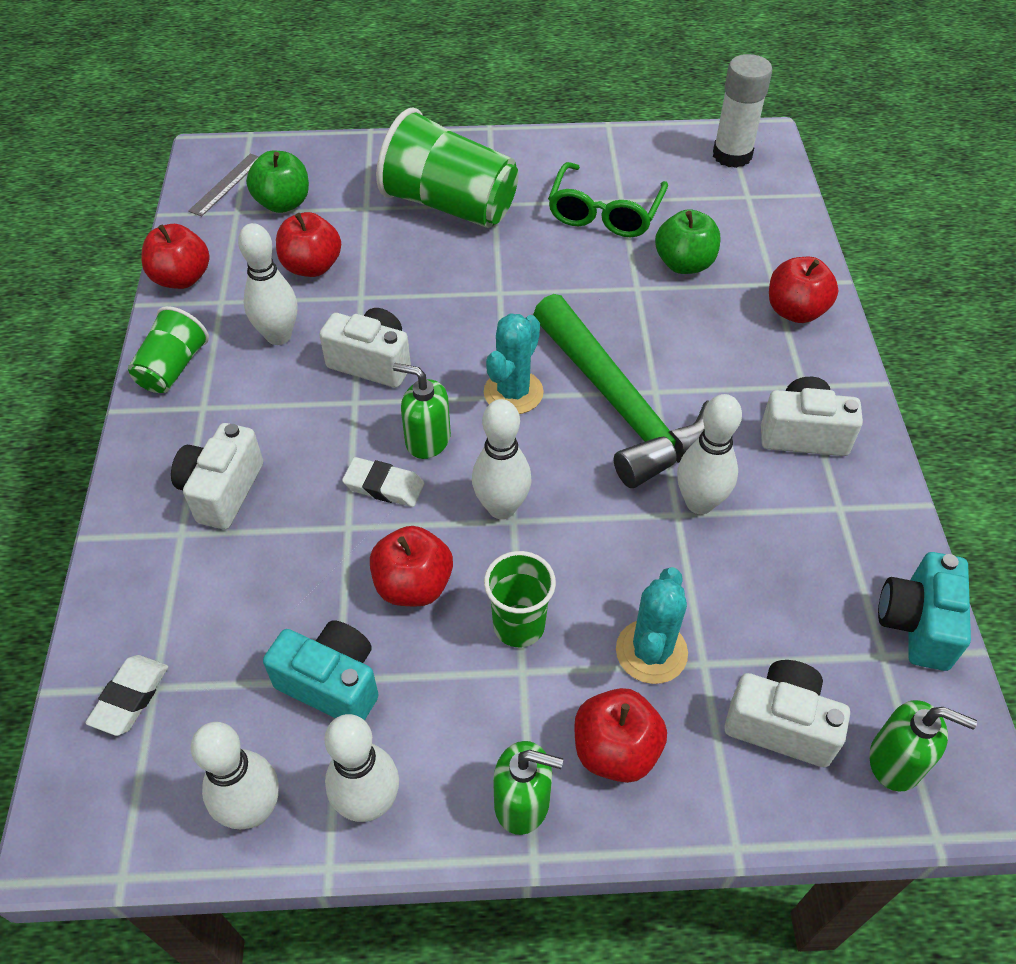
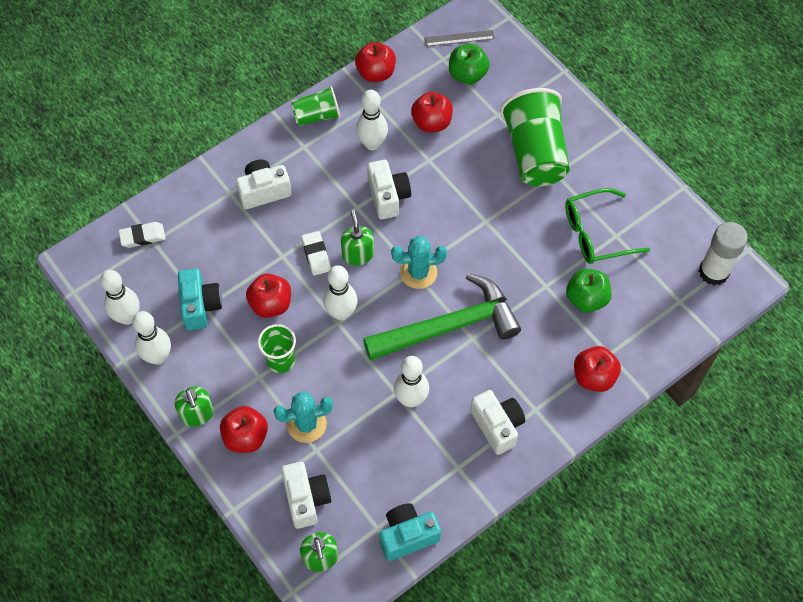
camera: 55 degrees right, 10 degrees up
(619, 405) = (449, 326): green hammer -> green hammer turned 135 degrees counterclockwise

